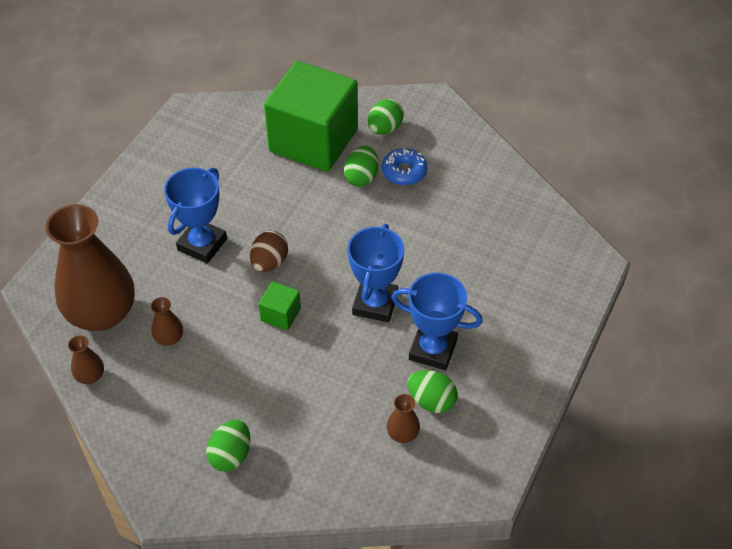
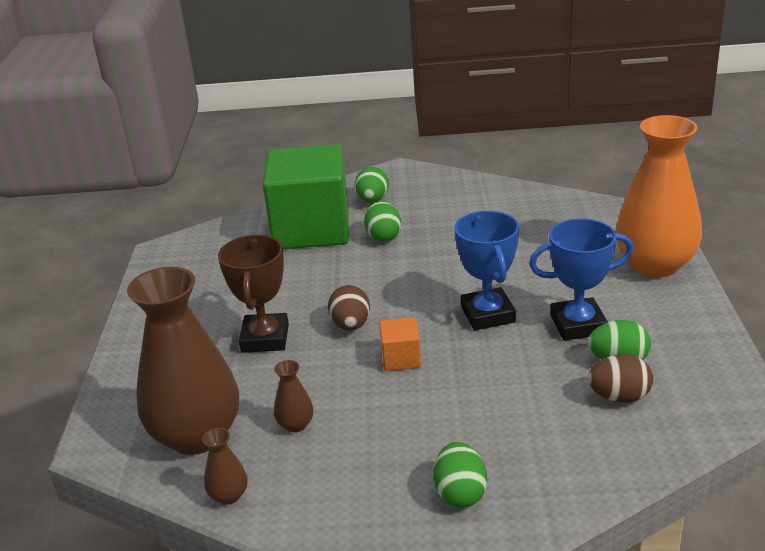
camera: 25 degrees left, 20 degrees down
(202, 244) = (265, 338): blue trophy -> brown trophy
(281, 314) = (401, 358): green cube -> orange cube
(402, 434) = (619, 397): brown vase -> brown egg
(404, 172) = (420, 220): blue donut -> none
(547, 319) = (655, 265): none -> orange vase

